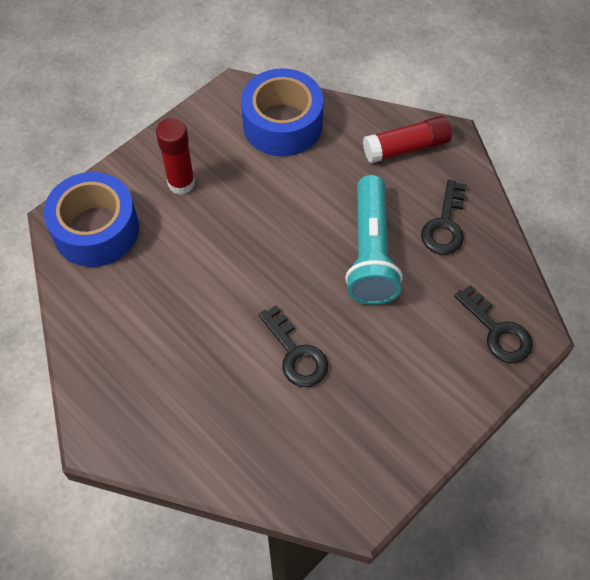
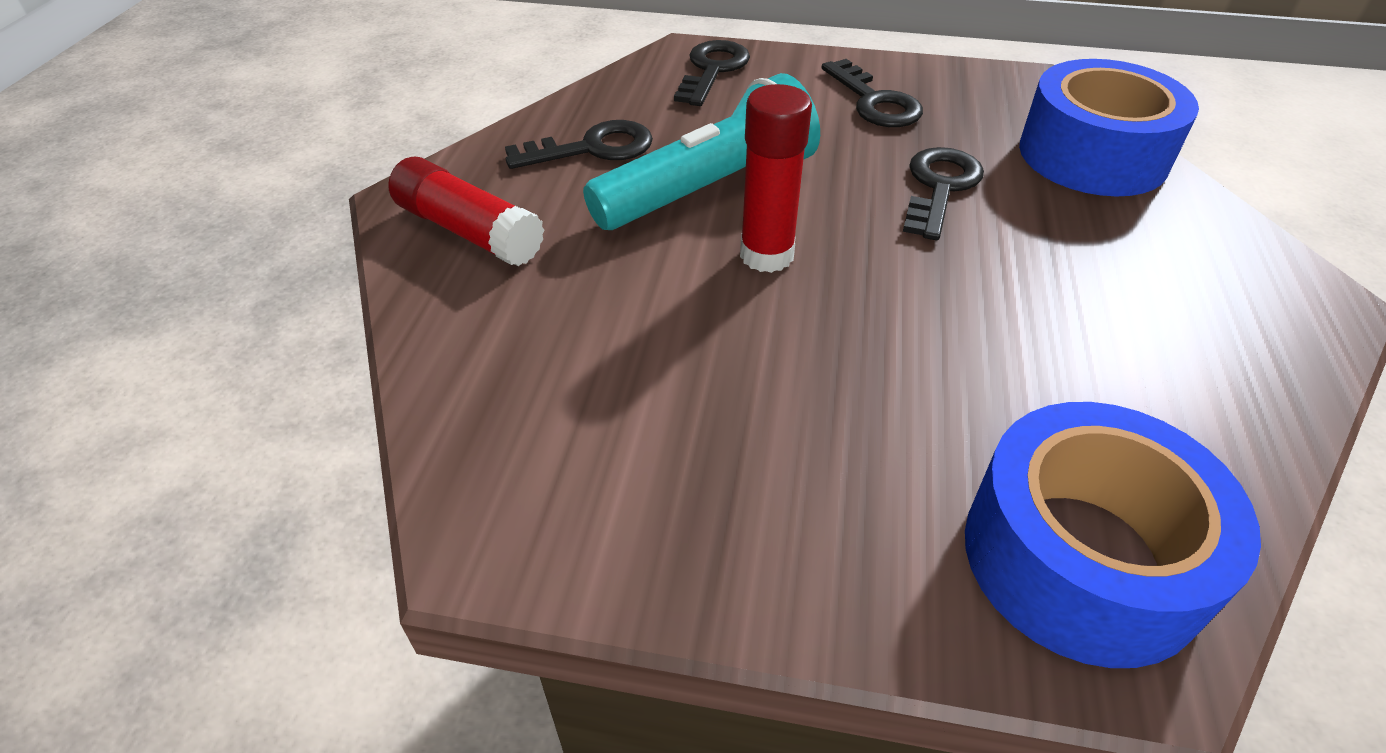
camera: 125 degrees left, 15 degrees down
(181, 183) = (821, 482): red glue stick -> red glue stick (766, 255)
(282, 124) = (529, 406): blue tape -> blue tape (1092, 155)
(399, 392) = (874, 102): none -> black key

